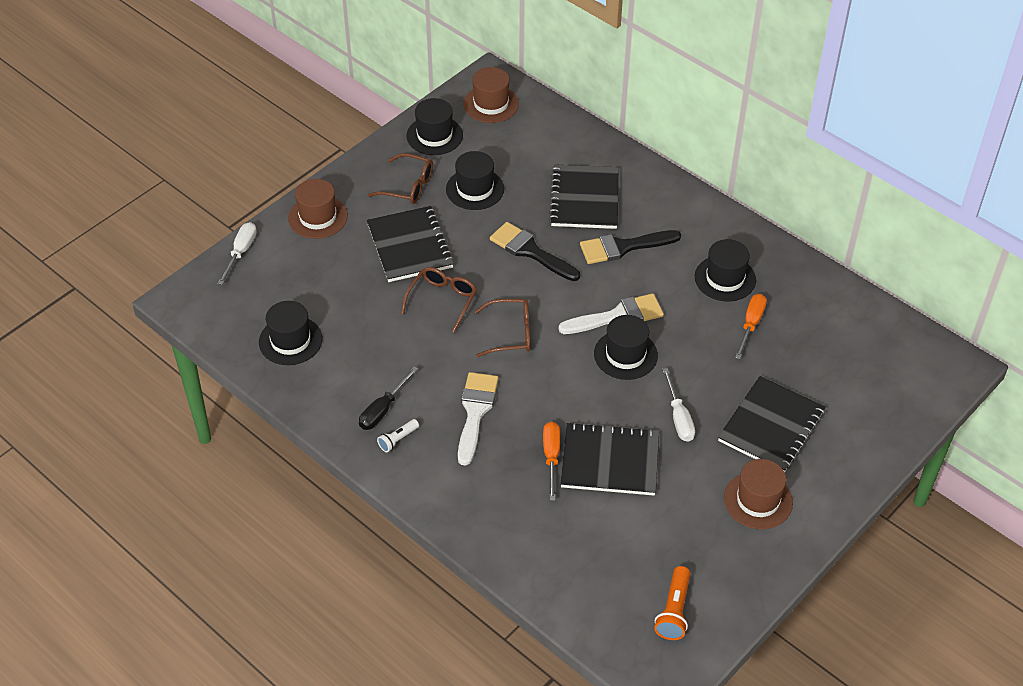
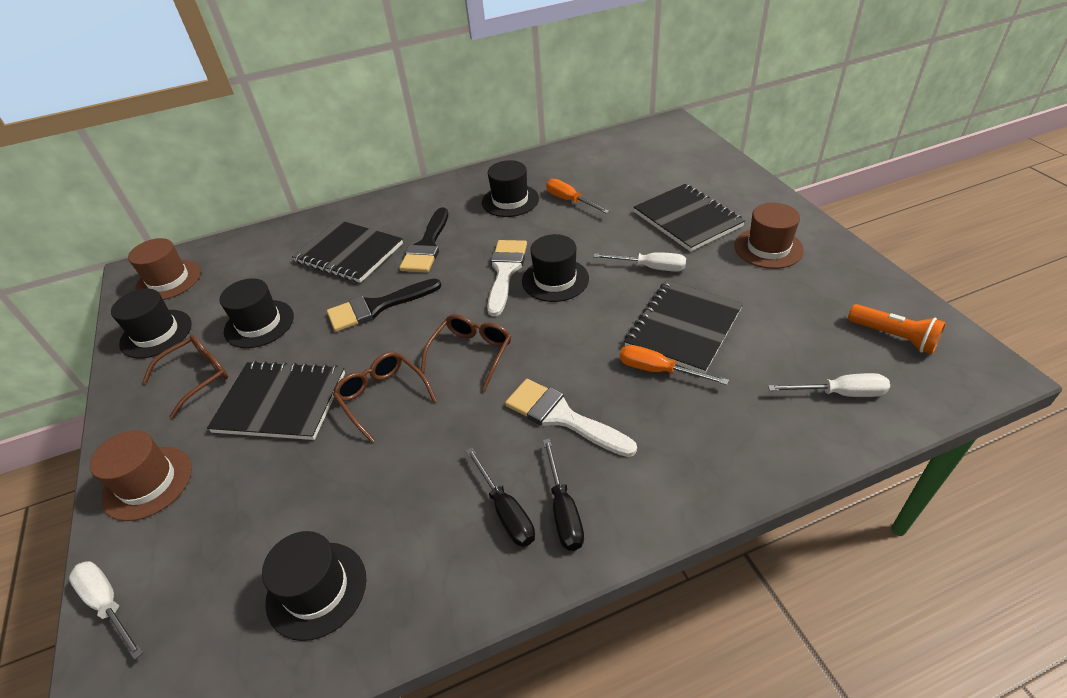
camera: 60 degrees left, 5 degrees down
(398, 440) = (563, 510): white flashlight -> black screwdriver
(584, 580) = (840, 393): none -> white screwdriver

